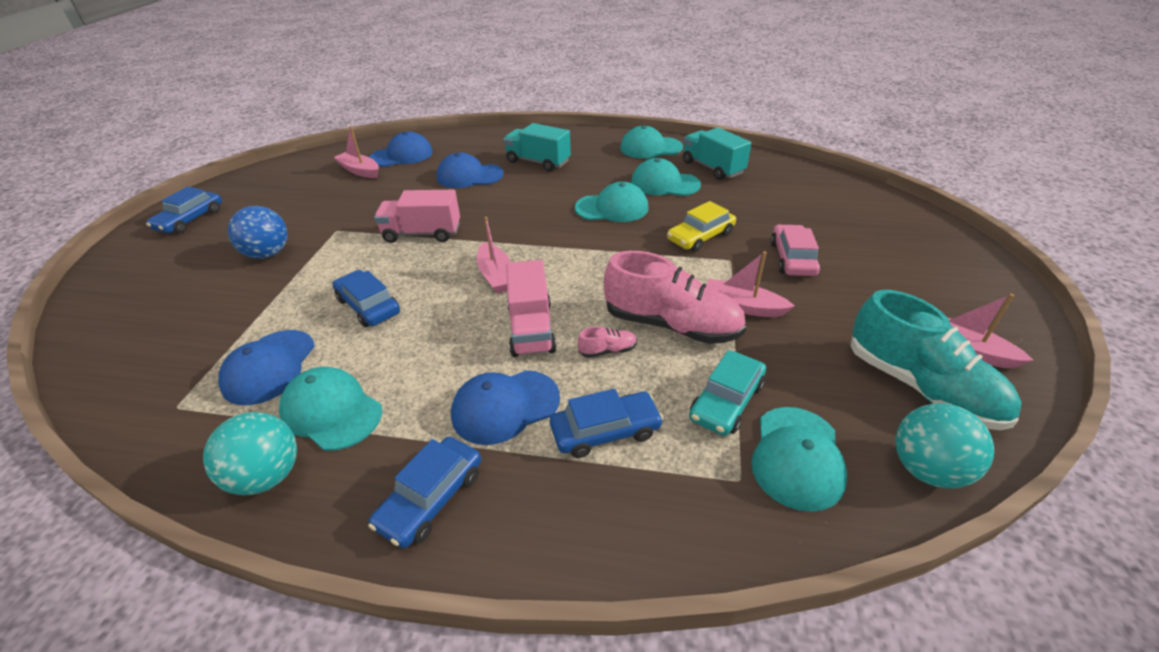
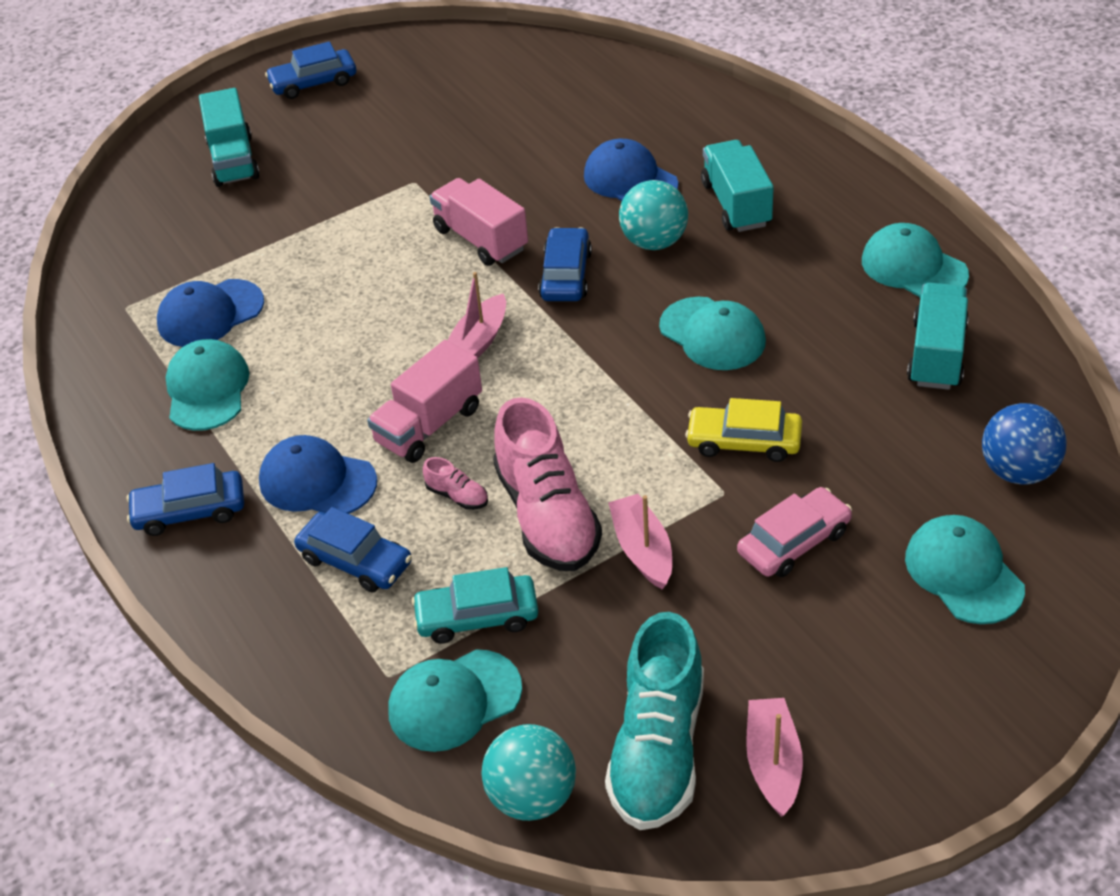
camera: 50 degrees right, 5 degrees up
(172, 280) = (233, 160): none -> turquoise truck
(267, 476) = (122, 412): turquoise ball -> turquoise ball (654, 242)
(268, 254) = (329, 177): blue ball -> blue ball (1018, 471)
(360, 171) = (530, 99): pink boat -> none
(368, 306) = (338, 301): blue car -> blue car (566, 275)
(402, 155) = (602, 97): blue cap -> none
(664, 184) = (831, 339): turquoise cap -> turquoise cap (963, 573)

